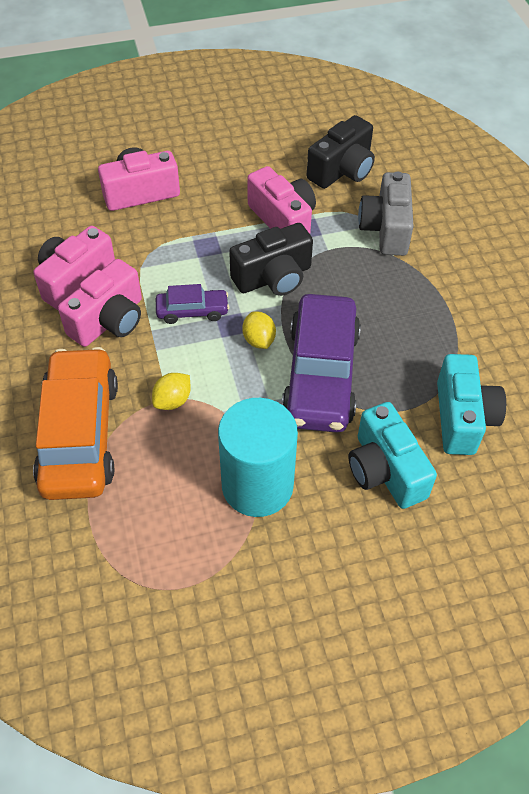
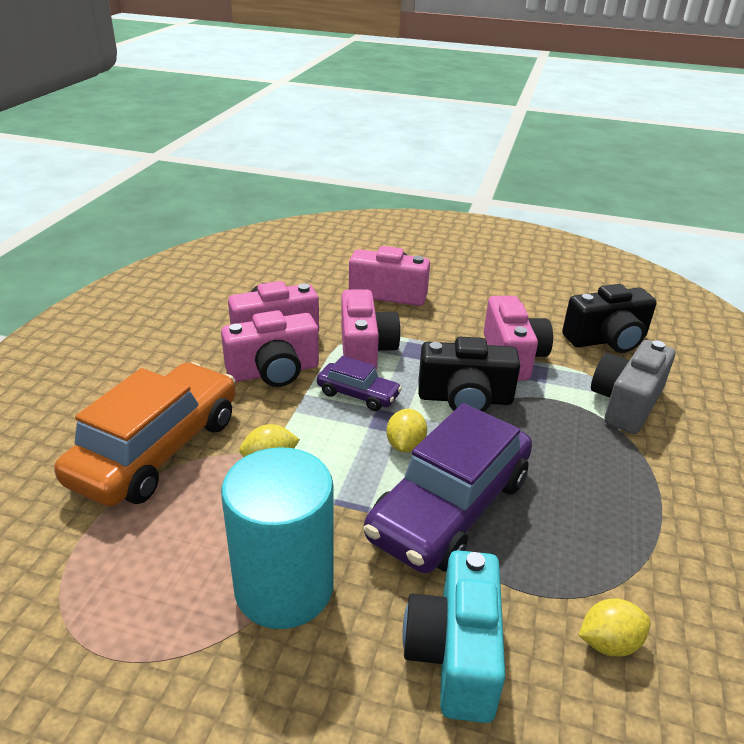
camera: 30 degrees right, 20 degrees down
(166, 265) = (365, 350): none -> pink camera
(462, 418) = (608, 643): turquoise camera -> yellow lemon

